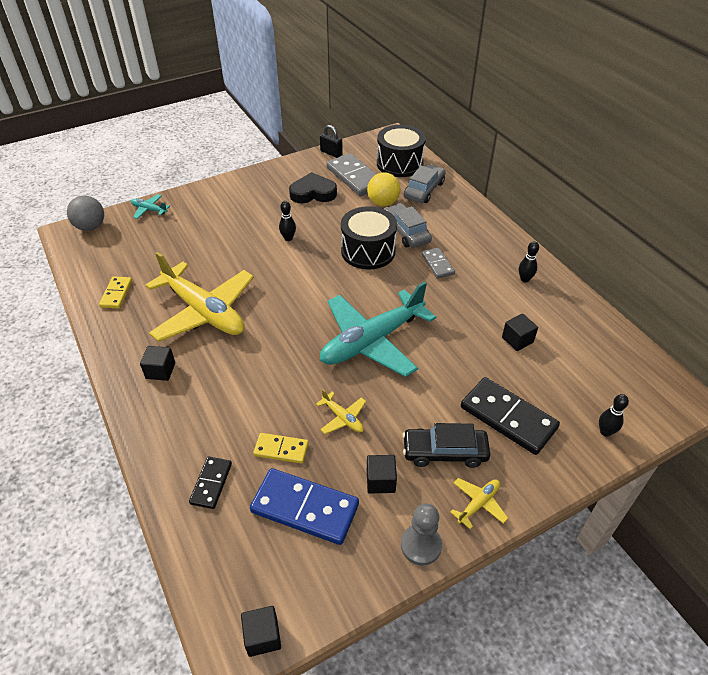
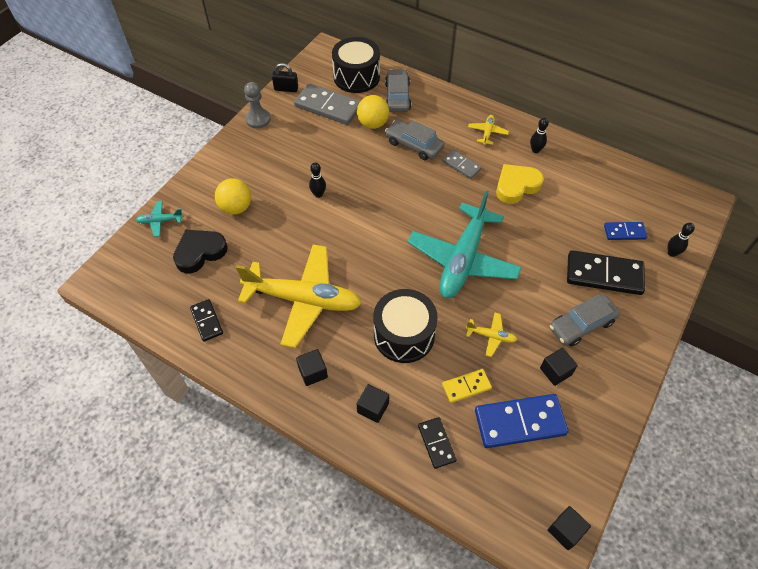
camera: 30 degrees left, 10 degrees up
(90, 227) = (116, 265): grey ball -> none
(116, 294) = (206, 321): yellow domino -> black domino
(214, 222) = (236, 207): none -> yellow ball
(313, 193) = (303, 138): black heart -> black heart (200, 252)
(368, 251) = (396, 177): black drum -> black drum (404, 335)
(421, 545) = (616, 404): grey pawn -> grey pawn (258, 119)
(444, 452) = (581, 325): black car -> grey car
(478, 504) = (631, 352): yellow plane -> yellow plane (487, 132)
(479, 302) = (516, 186): none -> yellow heart
(517, 340) = (566, 207): black cube -> black cube (373, 408)
(564, 389) = (624, 232): none -> blue domino

